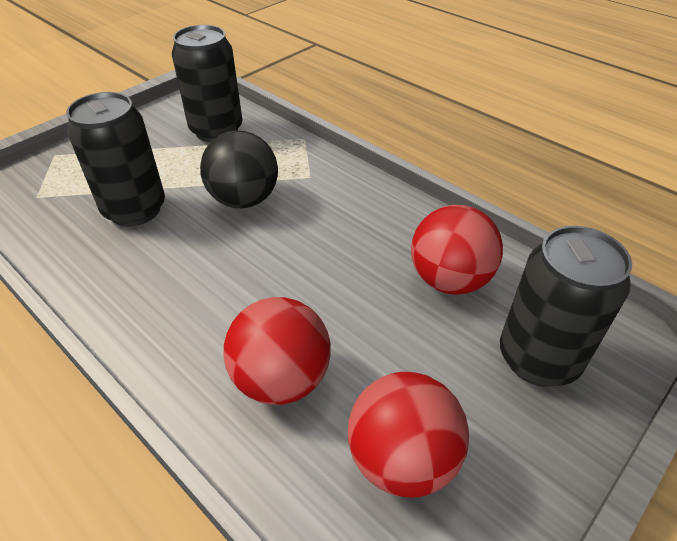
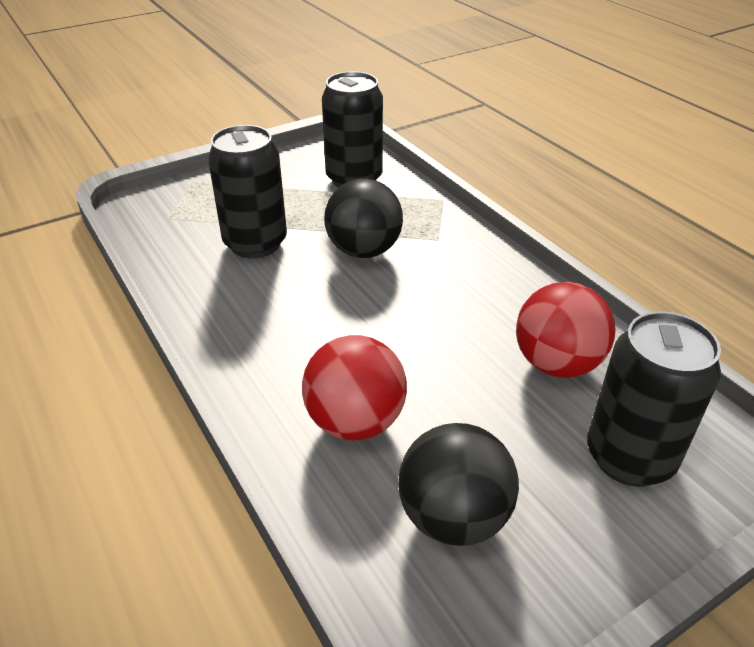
camera: 15 degrees right, 5 degrees down
(402, 459) = (453, 517): red ball -> black ball

